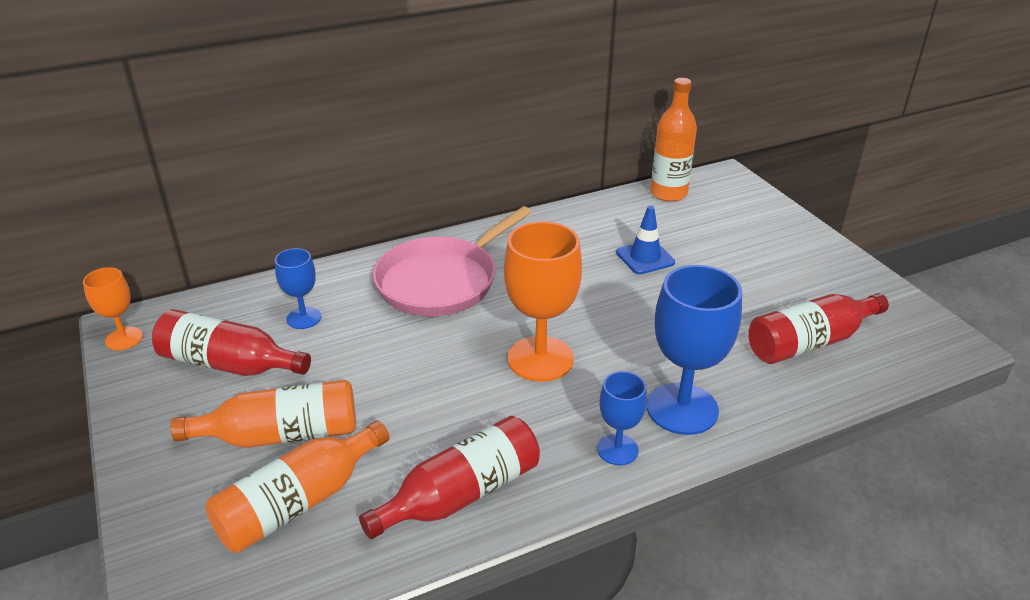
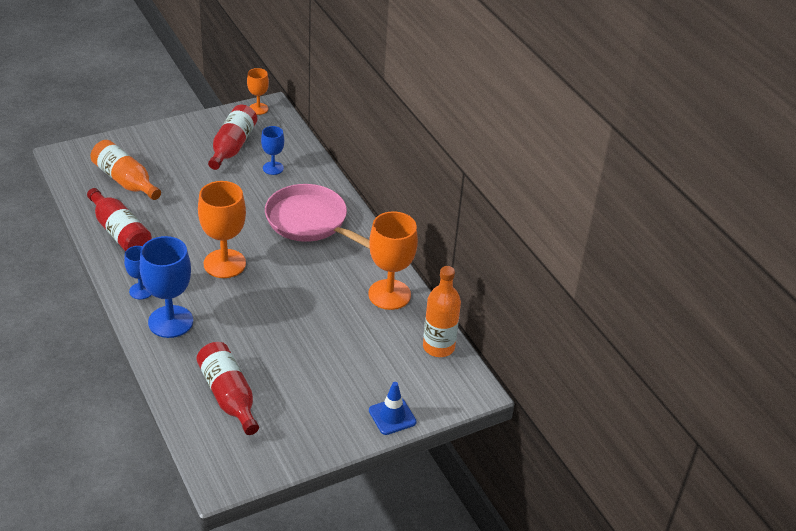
camera: 85 degrees right, 5 degrees up
(281, 435) = (173, 170): orange bottle -> none
(587, 222) = (389, 294): none -> orange goblet
(645, 257) = (338, 322): blue traffic cone -> blue traffic cone (392, 416)

